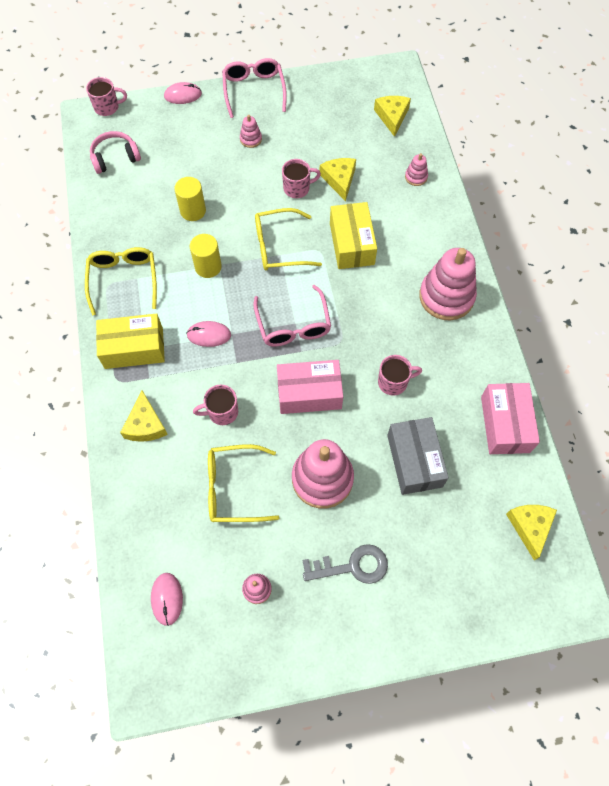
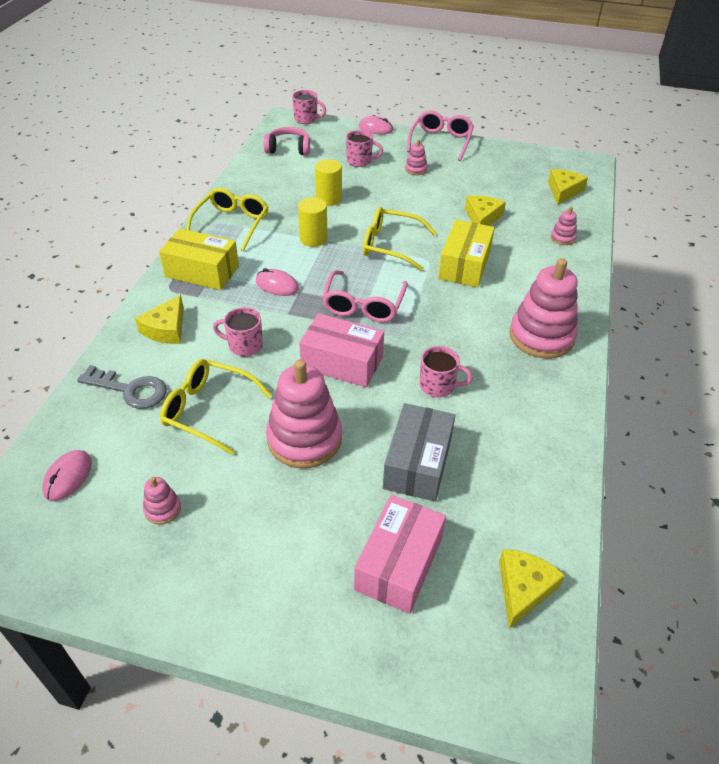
camera: 25 degrees right, 20 degrees down
(297, 188) = (437, 212): pink mug -> pink mug (360, 161)
(352, 566) = (280, 534): grey key -> grey key (130, 390)
(505, 424) = (548, 471): pink box -> pink box (399, 564)

